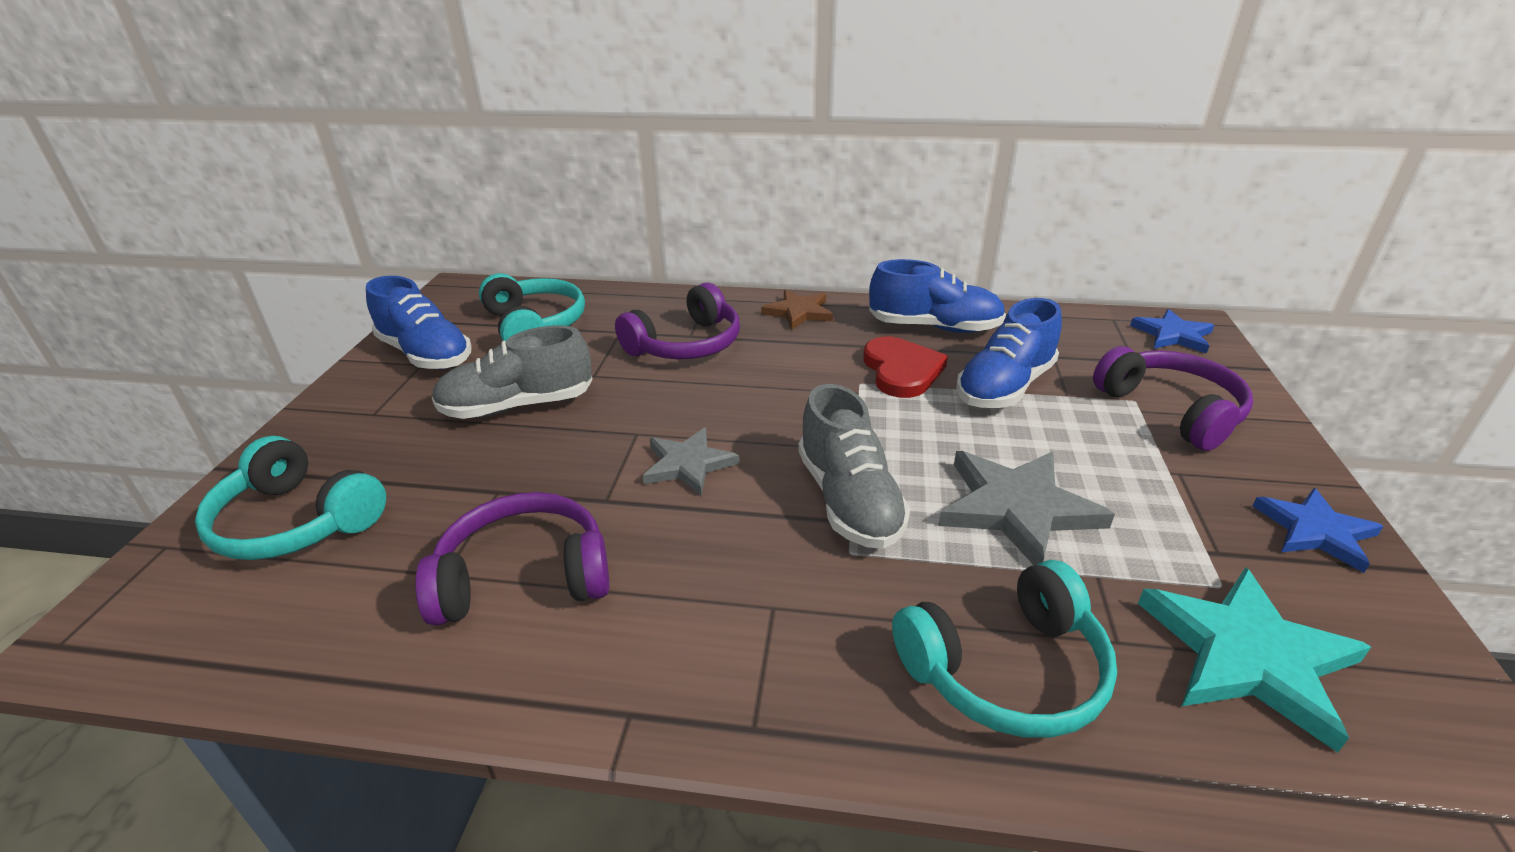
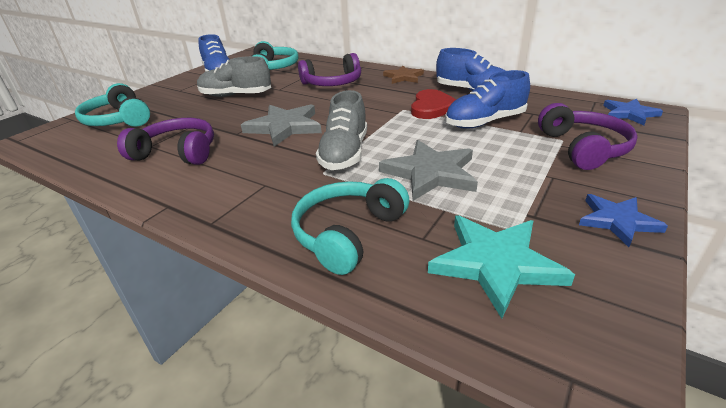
camera: 25 degrees right, 0 degrees up
(688, 464) = (284, 127): grey star -> grey star, size x1.56
(1006, 669) = (348, 233): turquoise headphones -> turquoise headphones turned 120 degrees clockwise

